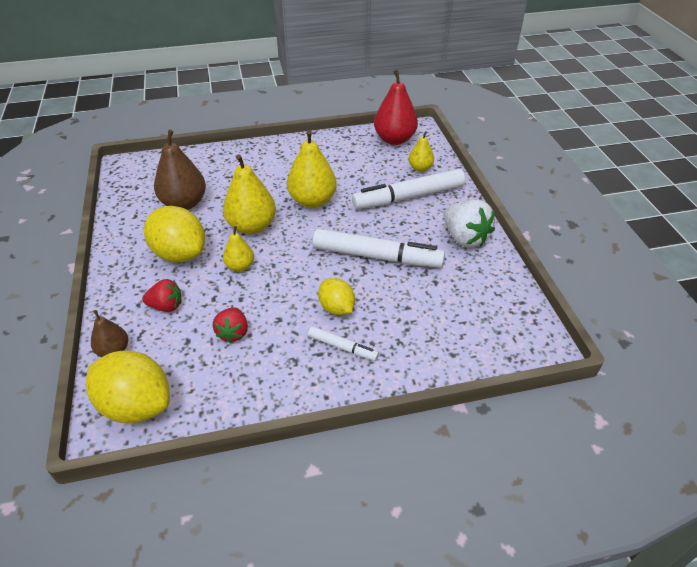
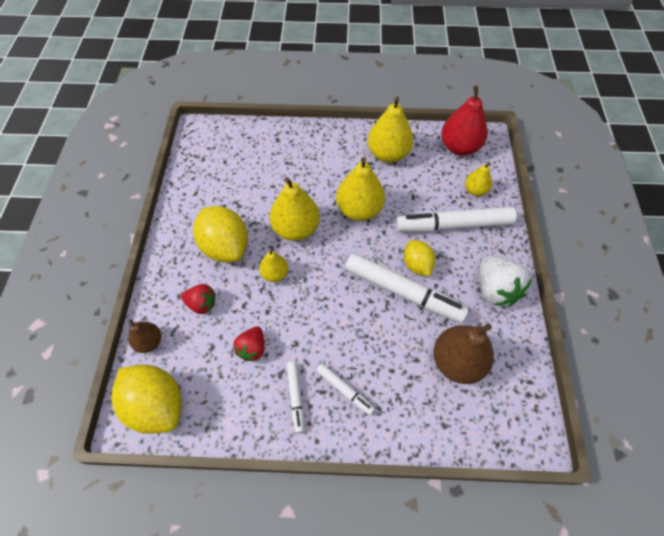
camera: 15 degrees right, 15 degrees up
(184, 203) = (241, 188): brown pear -> brown pear (457, 362)
(292, 364) = (296, 397): none -> white marker
(328, 154) = (388, 154): none -> yellow pear
(336, 308) = (350, 344): yellow lemon -> yellow lemon (417, 265)

